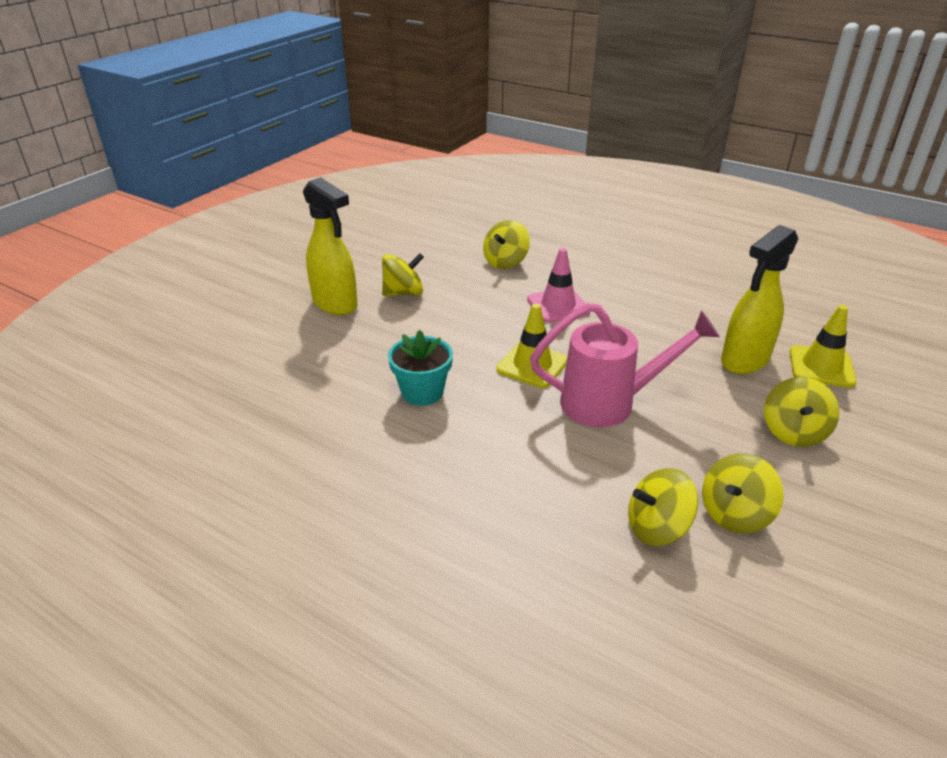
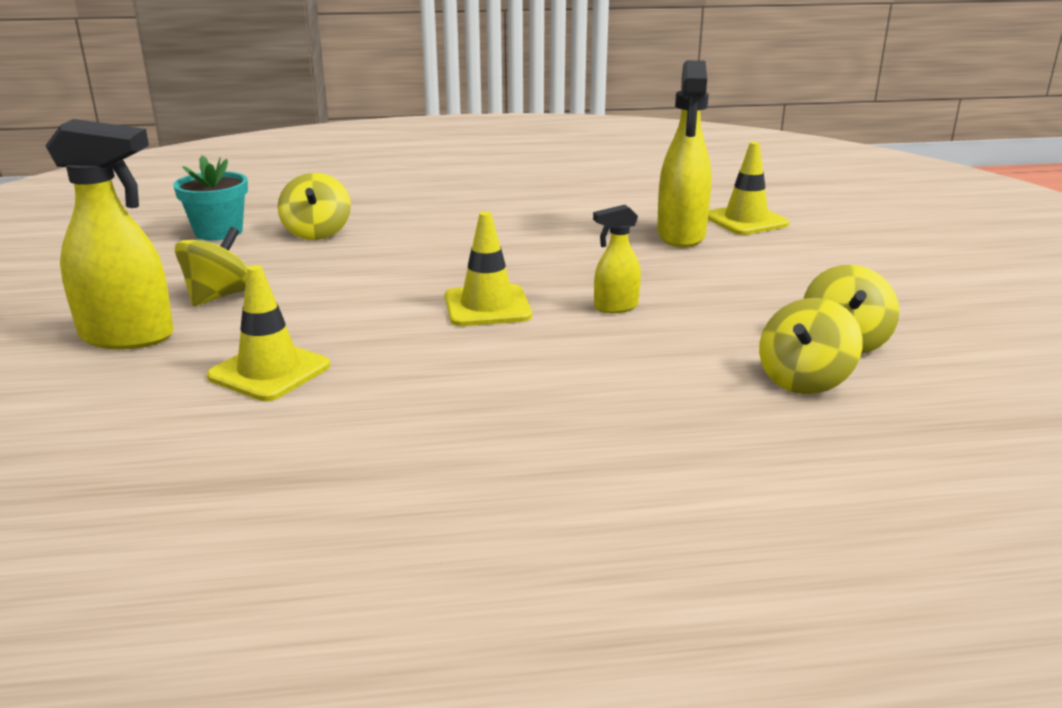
camera: 40 degrees left, 10 degrees down
(370, 359) = (269, 371): none -> yellow traffic cone
(422, 392) = (392, 375): turquoise flower pot -> turquoise flower pot (218, 232)
(558, 306) = (438, 251): pink traffic cone -> none
(610, 403) = (615, 307): pink watering can -> yellow spray bottle
(793, 432) = (795, 270): yellow spinning top -> none

